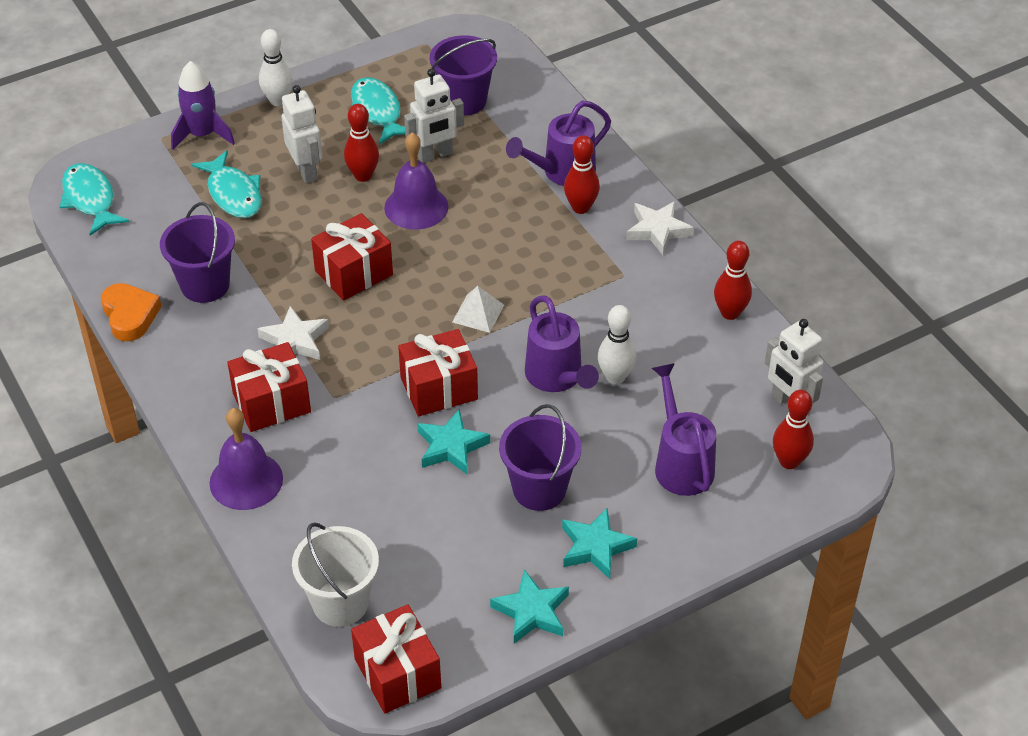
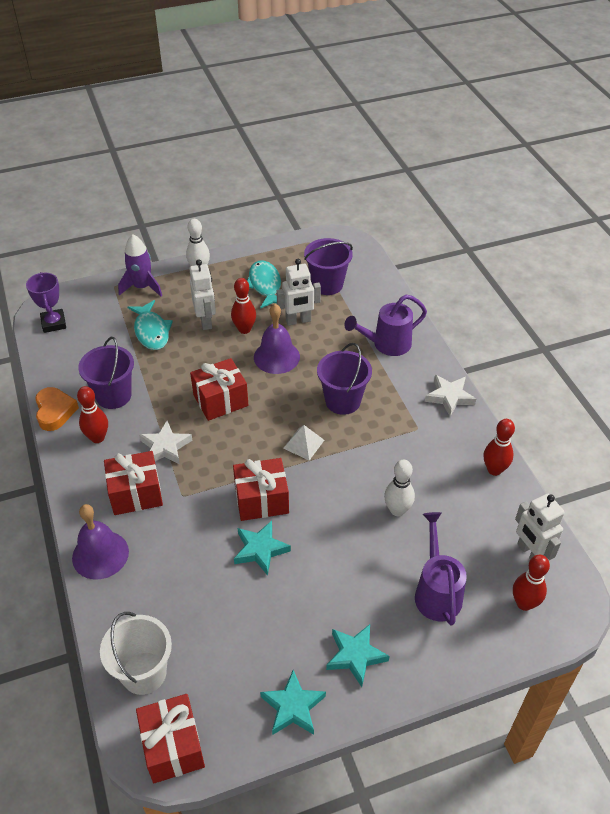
camera: 10 degrees right, 0 degrees up
(90, 199) = (53, 323): turquoise fish -> purple trophy
(539, 489) = (320, 597): purple bucket -> purple bucket (343, 401)
(557, 378) = (352, 504): purple watering can -> none
(580, 207) = (395, 372): red bowling pin -> red bowling pin (97, 438)

